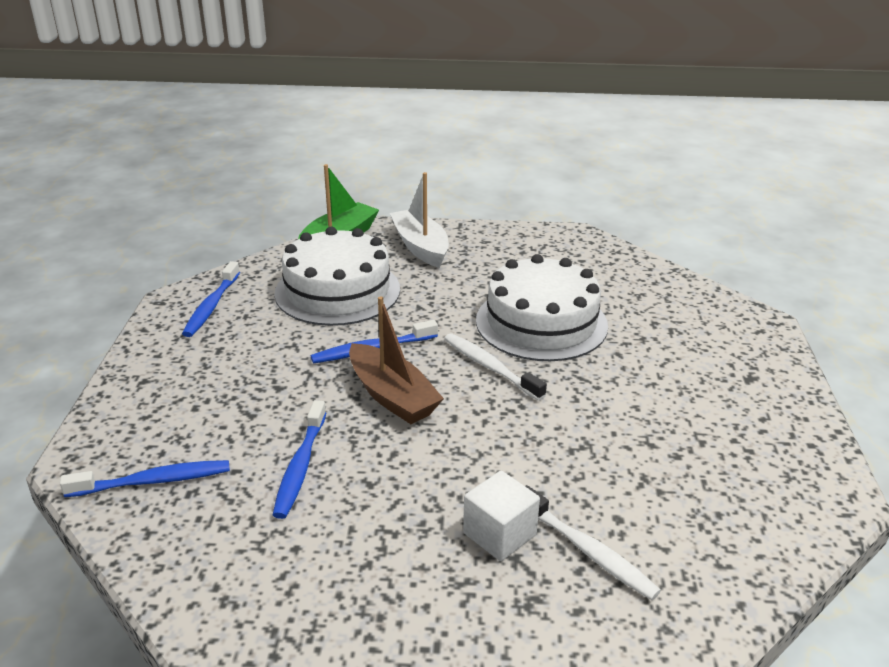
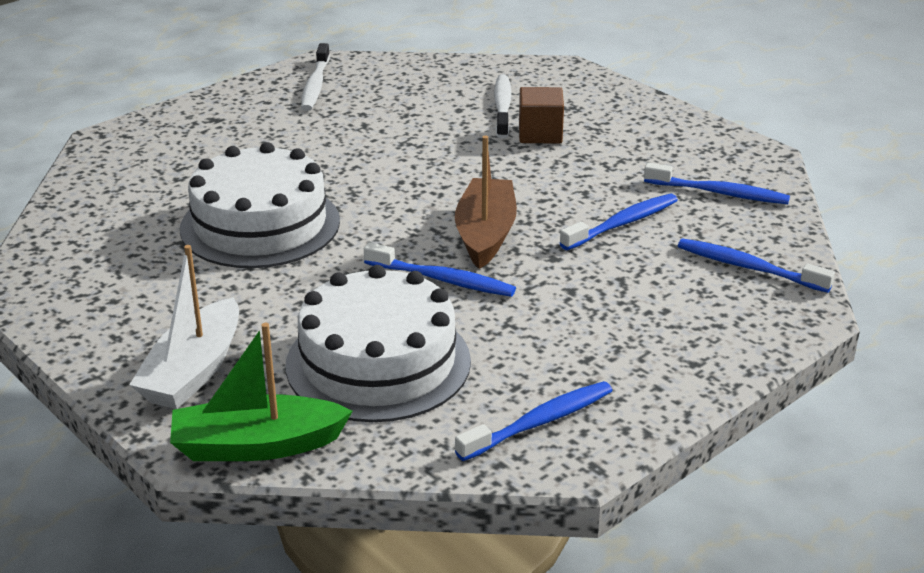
camera: 135 degrees left, 0 degrees up
(244, 560) = (718, 193): none -> blue toothbrush
(490, 367) = (372, 215): white toothbrush -> white toothbrush (315, 85)
(499, 534) = (540, 134): white cube -> brown cube

